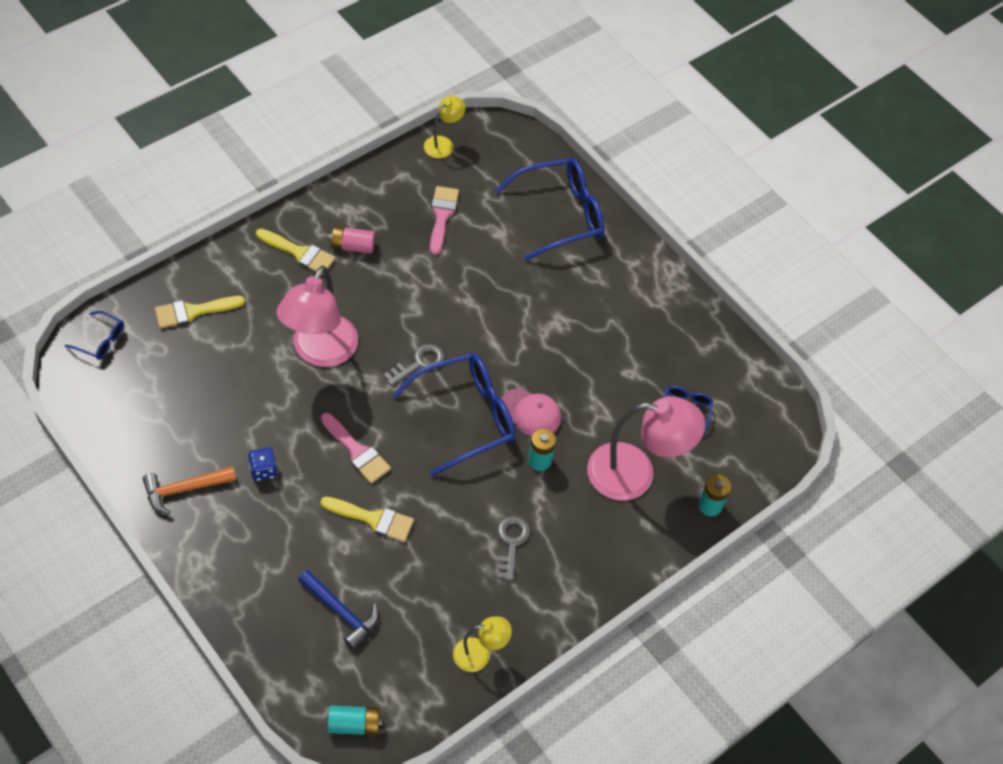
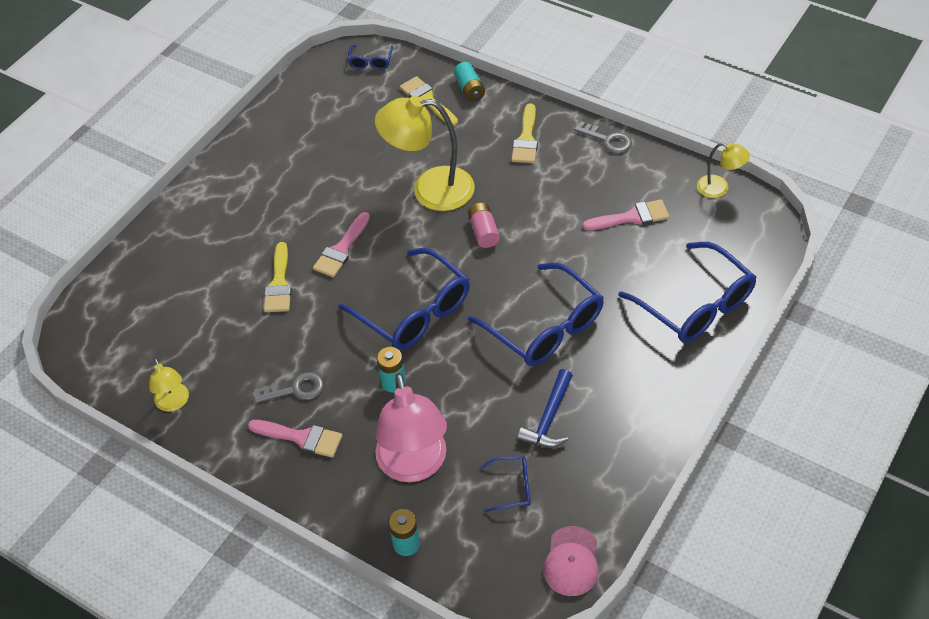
camera: 80 degrees right, 5 degrees down
(184, 489) = (258, 159): orange hammer -> none
(263, 470) = (296, 198): blue dice -> none
(320, 352) = (430, 189): pink lamp -> yellow lamp
(341, 612) = (182, 294): blue hammer -> blue hammer (549, 418)
(352, 246) = (555, 169): pink battery -> pink battery (484, 232)
(354, 724) = (83, 339): turquoise battery -> turquoise battery (469, 89)
(419, 363) = (455, 259): grey key -> grey key (608, 140)
(530, 413) = (443, 358): pink cap -> pink cap (571, 561)
(532, 326) = (544, 326): none -> blue glasses
(568, 553) = (301, 438): none -> pink brush

